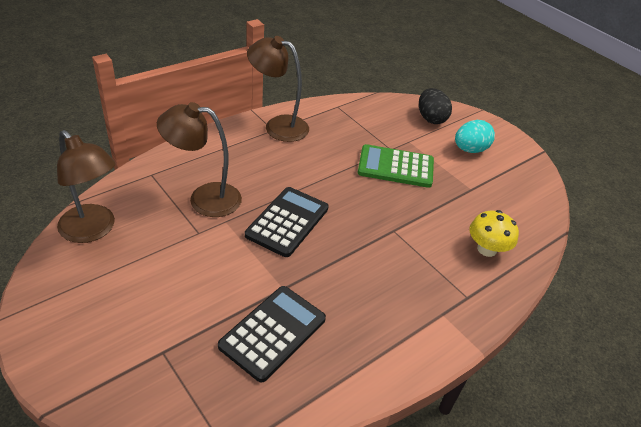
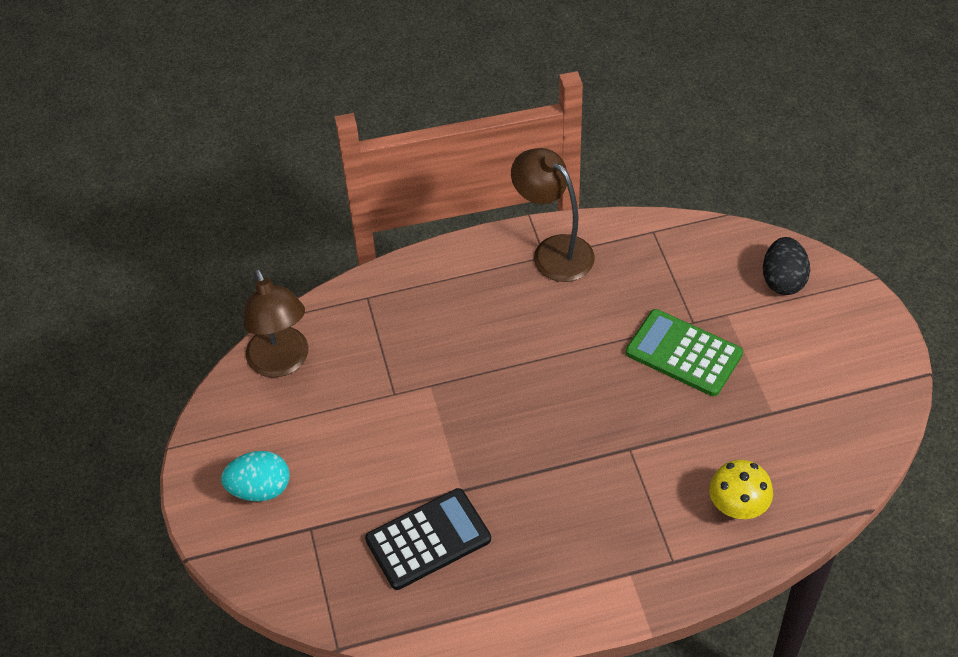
camera: 30 degrees right, 10 degrees up
(204, 198) = (417, 347): brown lamp -> none
(287, 222) = (503, 404): black calculator -> none
(470, 149) = (810, 347): turquoise egg -> turquoise egg (260, 489)

